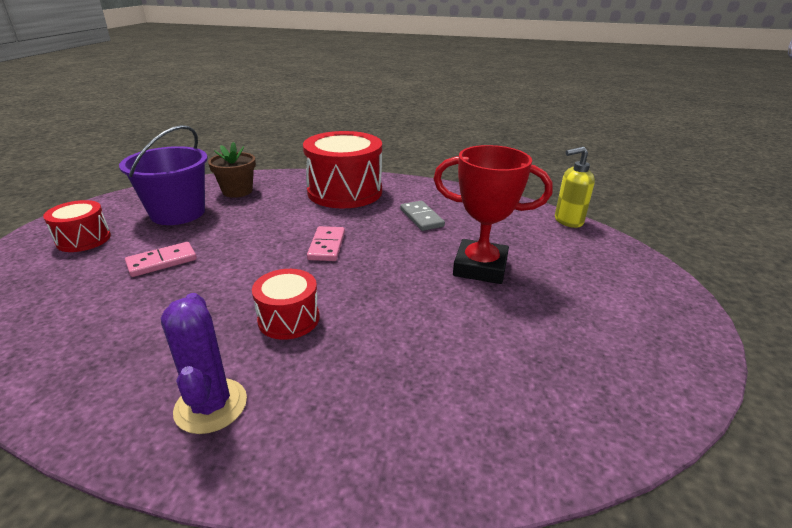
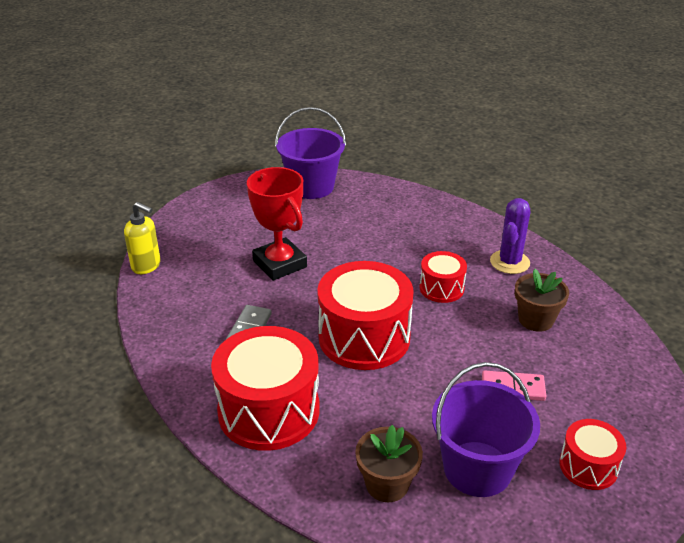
camera: 140 degrees left, 5 degrees up
(148, 333) = (536, 320): none -> brown flower pot
(326, 246) = (364, 337): pink domino -> red drum
(630, 386) = (311, 187): none -> purple bucket

